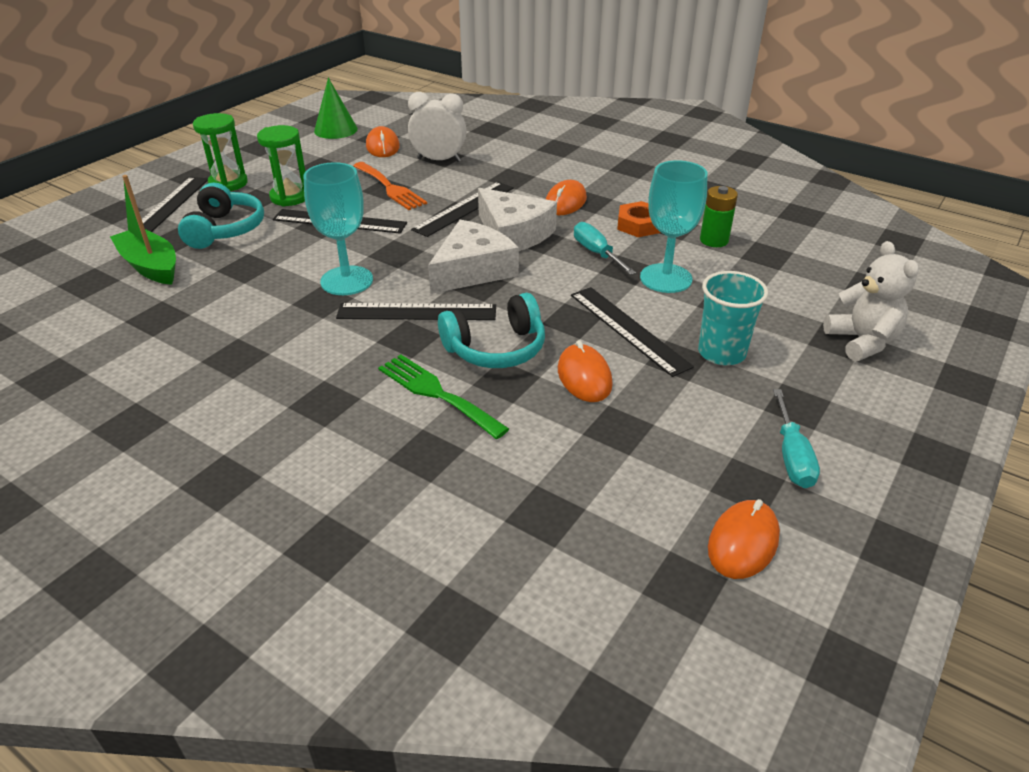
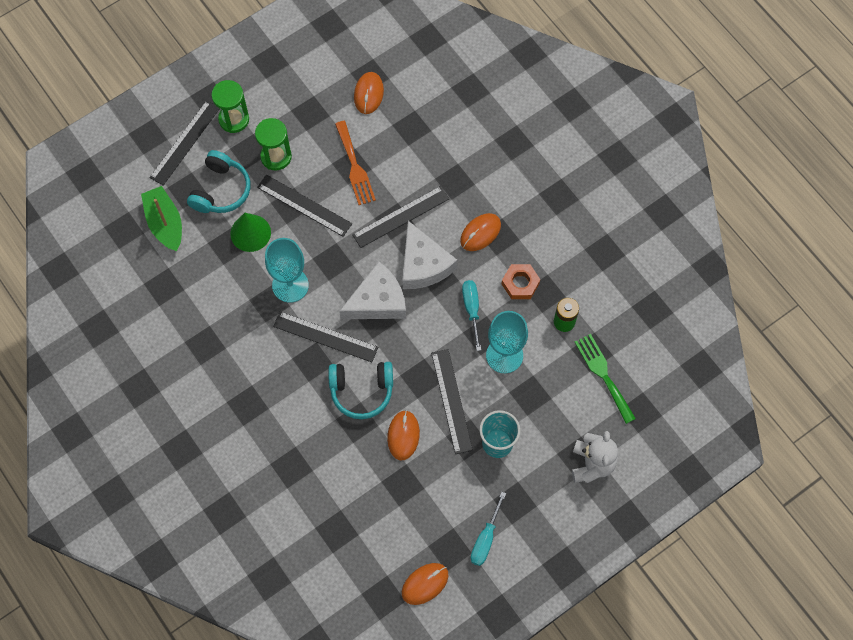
camera: 20 degrees right, 30 degrees up
(335, 130) = (338, 49): green cone -> green cone (250, 233)
(437, 393) = (312, 420): green fork -> green fork (603, 375)
(439, 160) = (407, 133): white clock -> none

